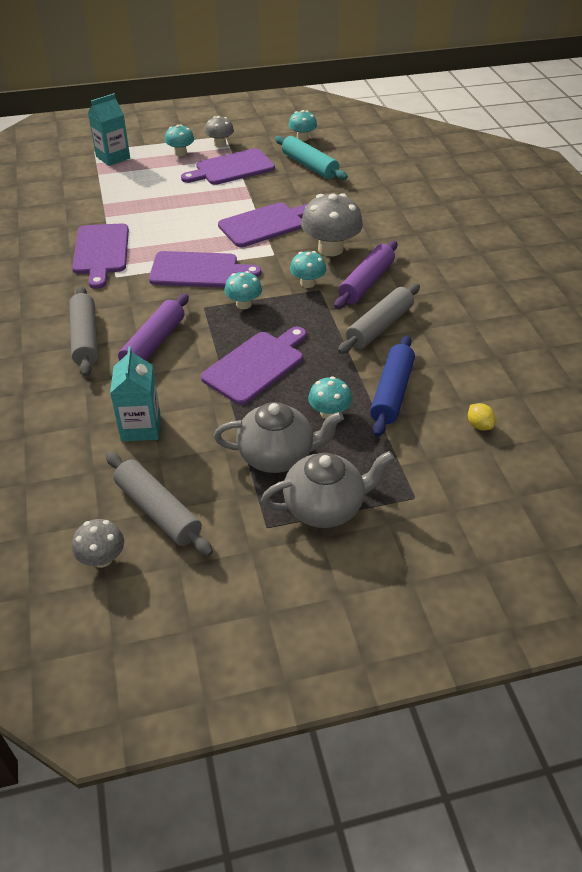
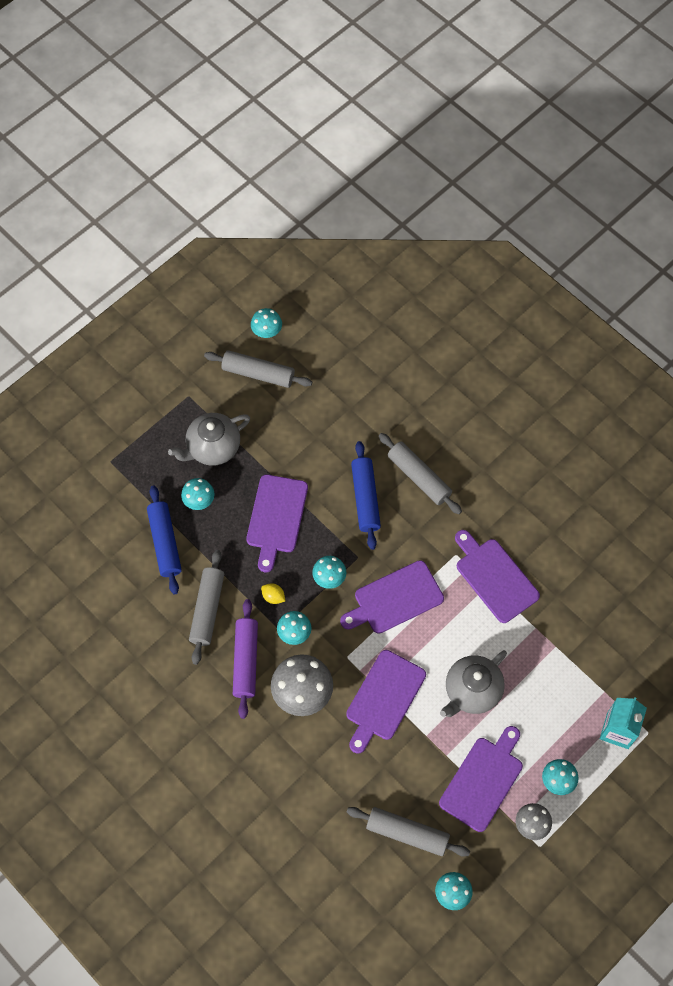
camera: 150 degrees right, 20 degrees up
(102, 558) = (267, 331): grey mushroom -> turquoise mushroom
(141, 427) = (315, 423): turquoise carton -> none
(154, 344) = (365, 498): purple rolling pin -> blue rolling pin
(309, 166) = (407, 833): turquoise rolling pin -> grey rolling pin
(325, 507) = (161, 426): grey teapot -> grey teapot (471, 691)
(479, 425) = (91, 543): yellow lemon -> yellow lemon (273, 597)

